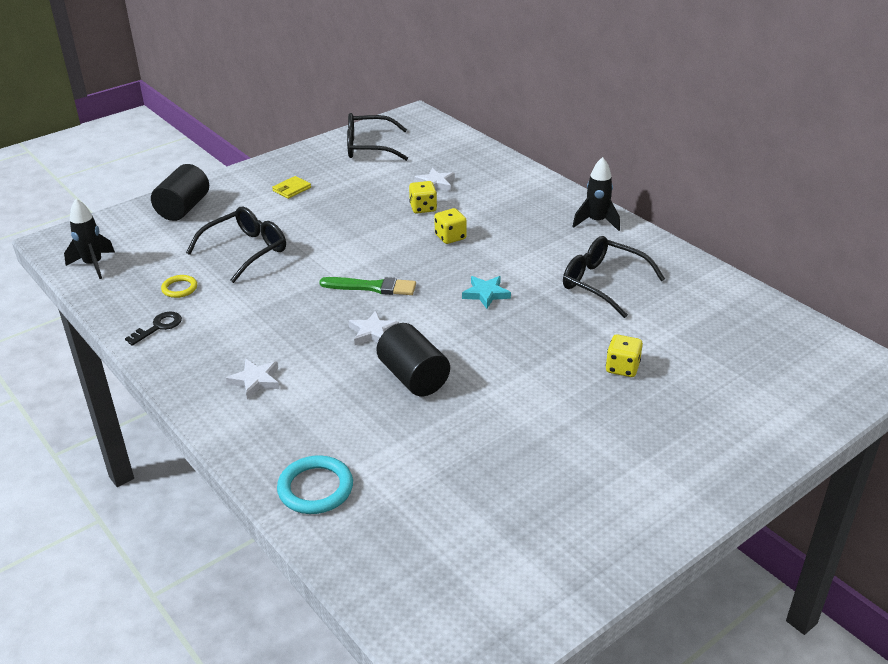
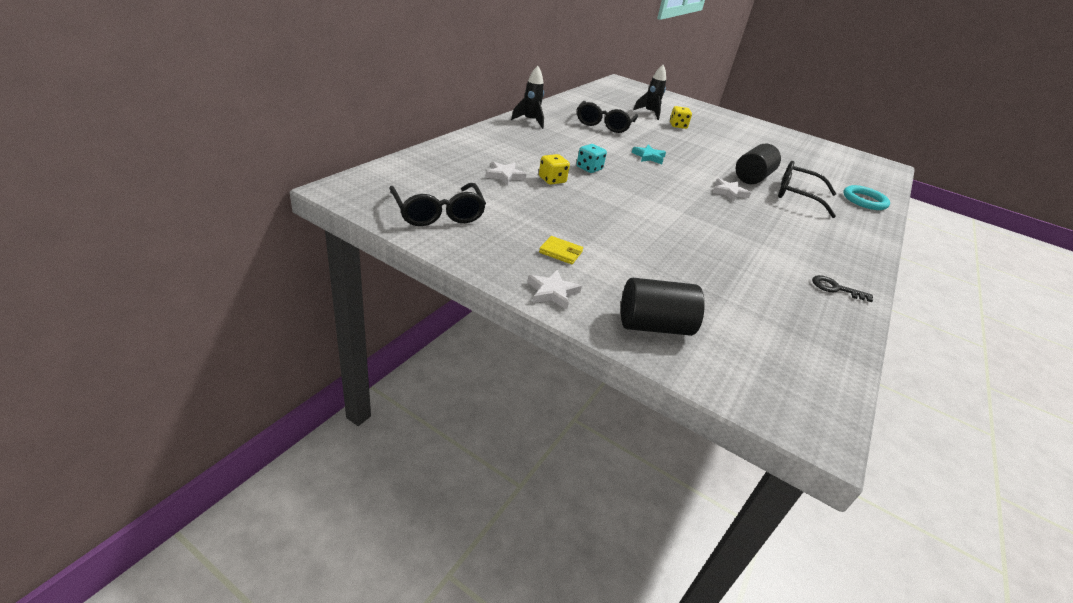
camera: 115 degrees left, 0 degrees up
(93, 265) = (815, 367): black rocket -> black rocket (650, 113)
(179, 288) = (781, 290): yellow ring -> none
(246, 250) = (691, 262): black glasses -> black glasses (797, 195)
(255, 381) = (824, 230): white star -> white star (552, 292)
(372, 287) = (681, 196): green brush -> none
(450, 237) = (589, 168): yellow dice -> turquoise dice

